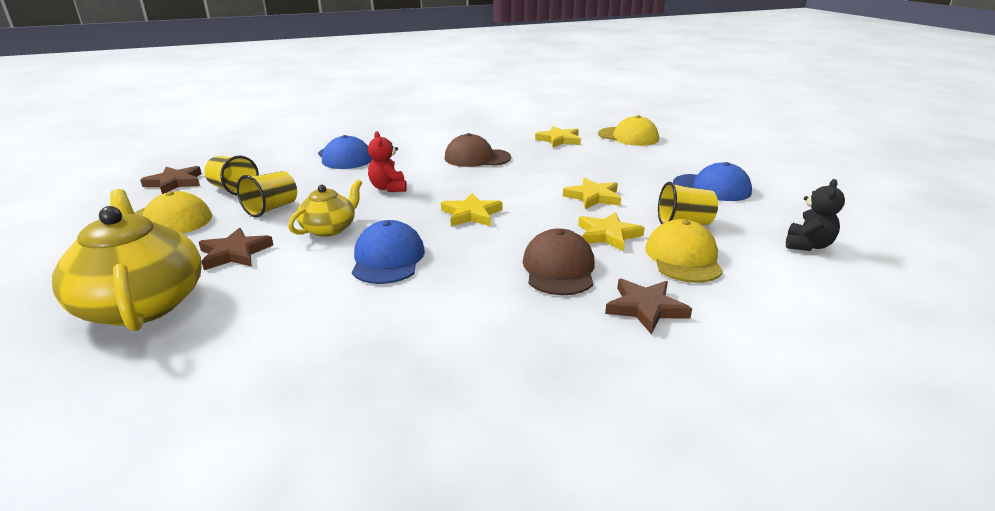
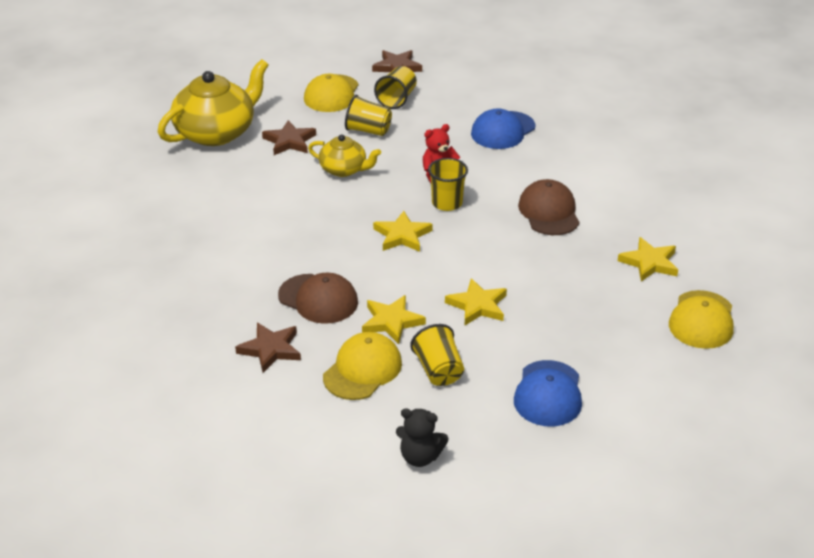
camera: 75 degrees right, 10 degrees up
(388, 259) = (305, 211): blue cap -> none
(434, 190) = (447, 203): none -> yellow cup
(559, 268) = (318, 299): brown cap -> brown cap turned 45 degrees clockwise
(683, 258) = (362, 370): yellow cap -> yellow cap turned 45 degrees counterclockwise

